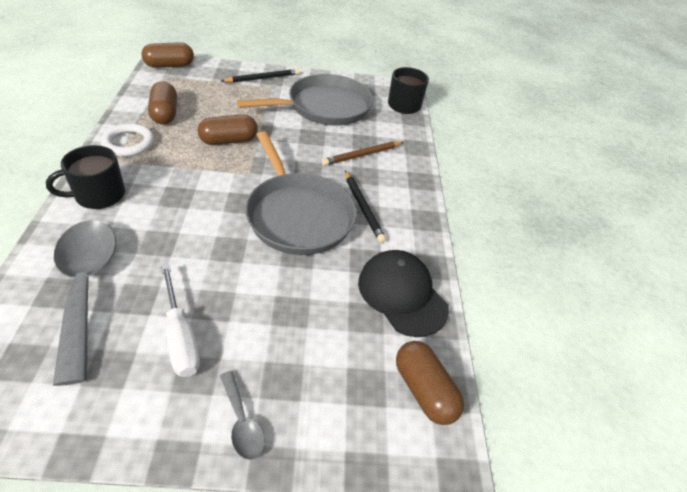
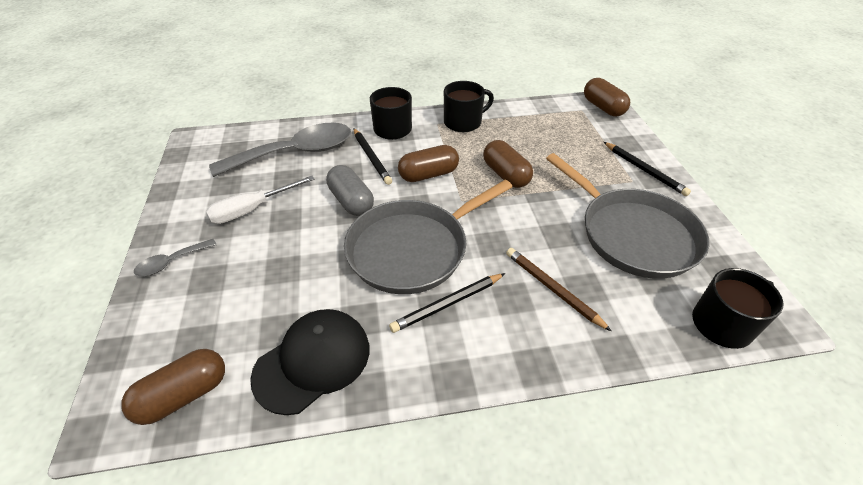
camera: 85 degrees right, 0 degrees up
(128, 143) = (463, 122): white ring -> black mug
(144, 220) = (371, 158): none -> black pencil
(165, 113) = (520, 127): brown capsule -> brown capsule (428, 174)
(212, 246) = (351, 201): none -> grey capsule

